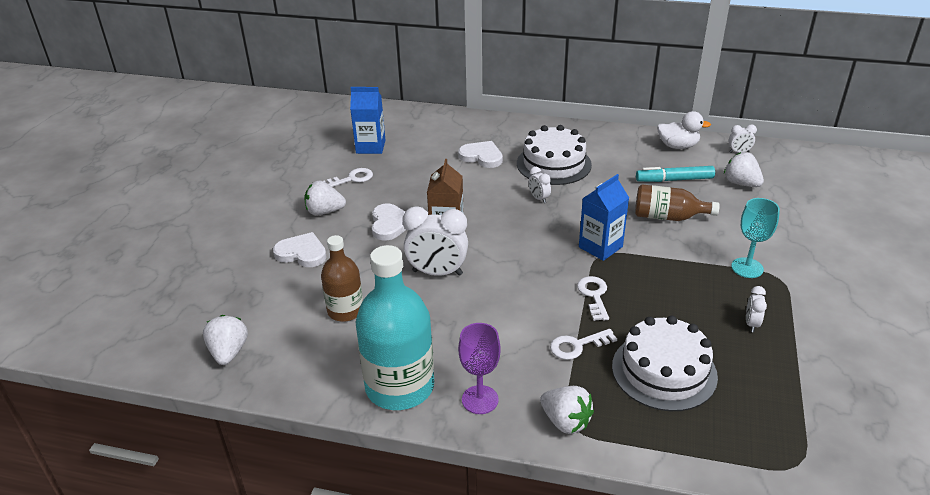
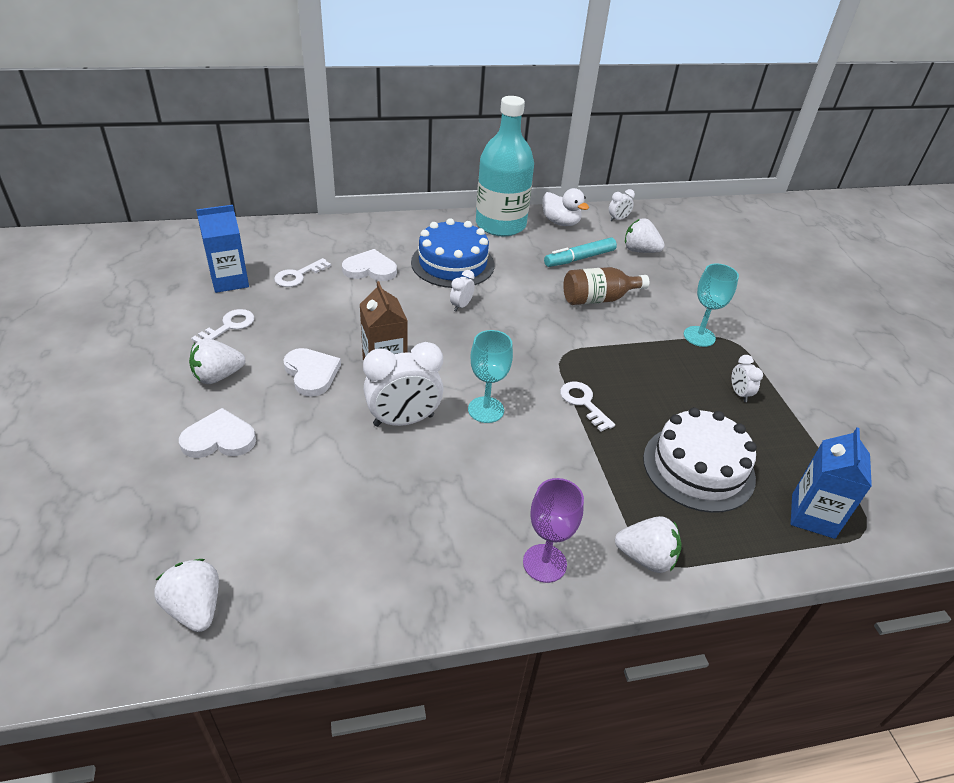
camera: 30 degrees left, 5 degrees up
(345, 310) = (321, 500): brown bottle -> none
(399, 387) = (446, 579): turquoise bottle -> turquoise bottle (500, 225)
(507, 281) = (486, 410): none -> turquoise goblet
(539, 198) = (461, 306): white clock -> white clock turned 90 degrees clockwise
(553, 164) = (452, 263): white cake -> blue cake
(578, 345) = (603, 465): white key -> white key (298, 275)
(600, 247) = (556, 346): blue carton -> blue carton (813, 516)
(678, 146) = (560, 222): white duck -> white duck turned 60 degrees clockwise

